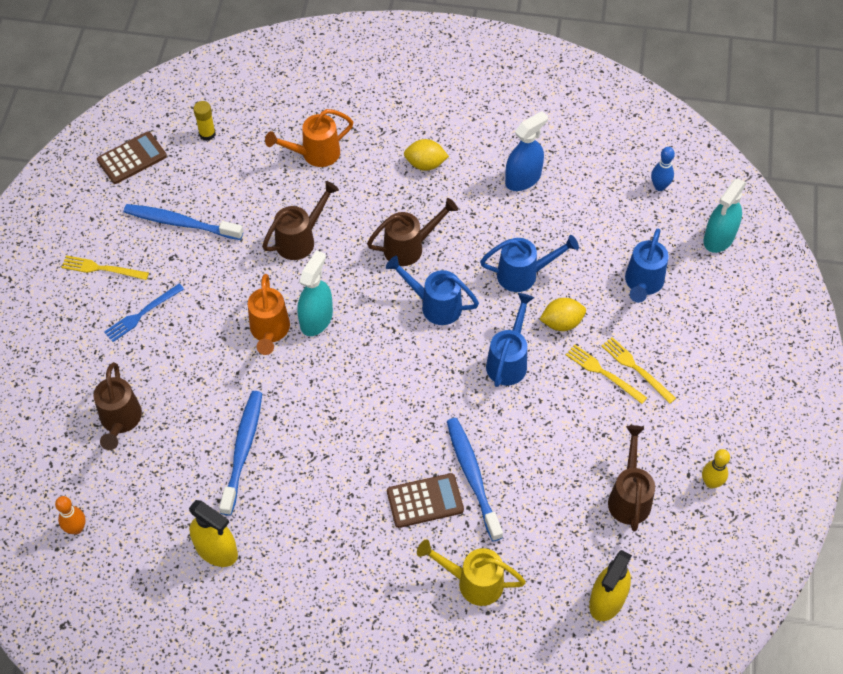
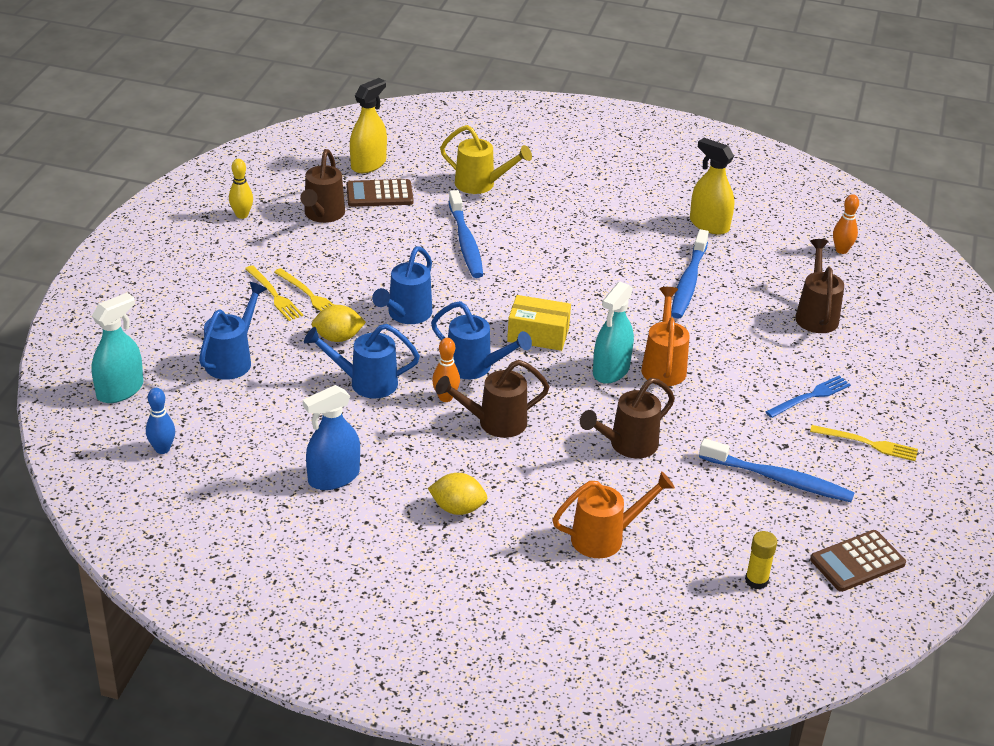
camera: 175 degrees left, 20 degrees down
(384, 354) = (538, 334): none -> yellow box
(425, 501) = (514, 232): brown calculator -> brown calculator (379, 194)
(454, 268) = (445, 397): none -> orange bowling pin

